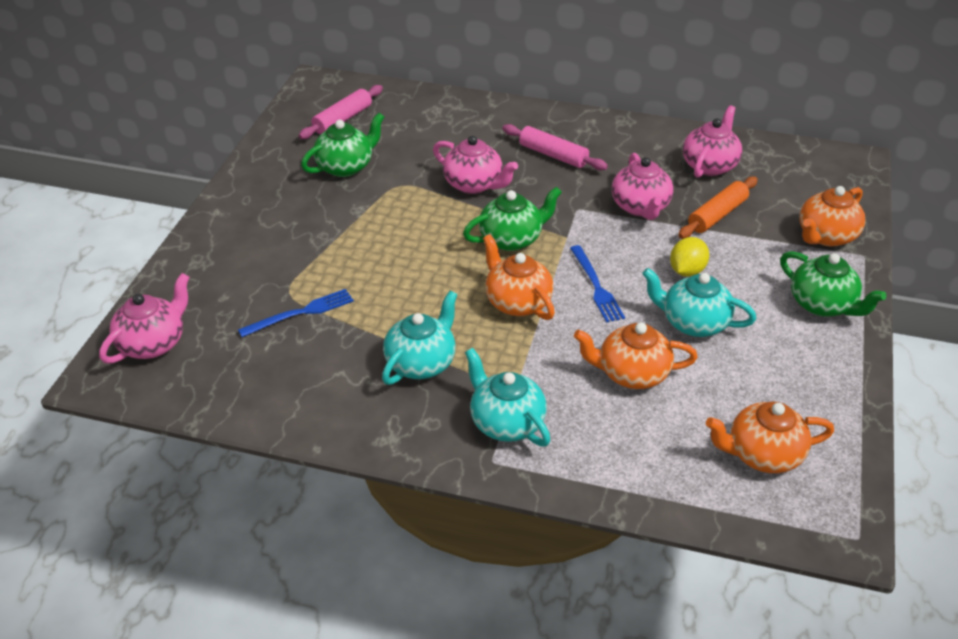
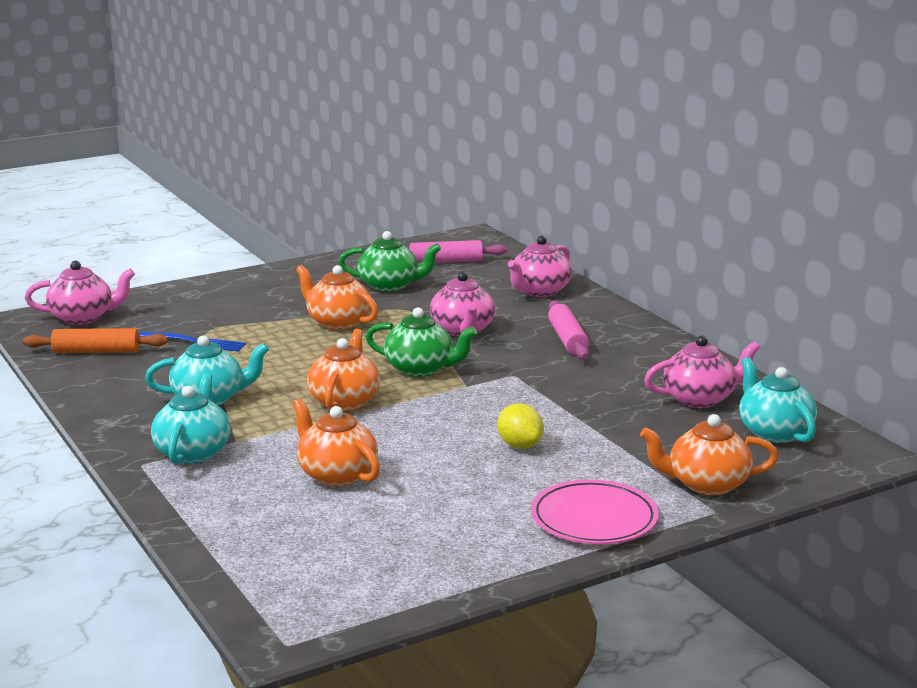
camera: 45 degrees right, 20 degrees down
(596, 286) = (424, 420): blue fork -> none
(640, 207) = (571, 396): pink teapot -> pink teapot (539, 291)
(687, 271) = (520, 445): yellow lemon -> yellow lemon turned 75 degrees clockwise
(693, 323) = (452, 474): turquoise teapot -> turquoise teapot (774, 432)
(717, 215) = (630, 428): orange rolling pin -> orange rolling pin (96, 351)
(763, 454) = (328, 564): orange teapot -> orange teapot (338, 322)
(822, 305) = (594, 518): green teapot -> pink plate

